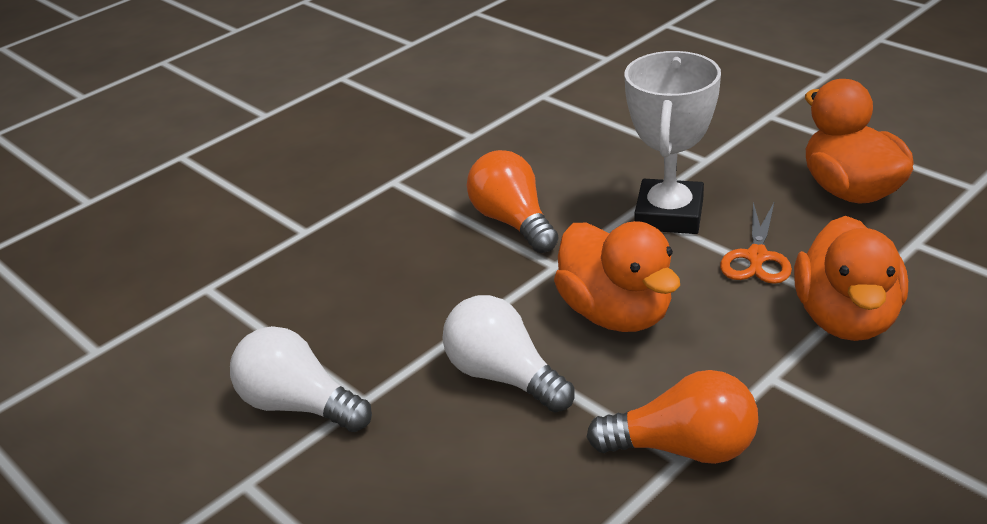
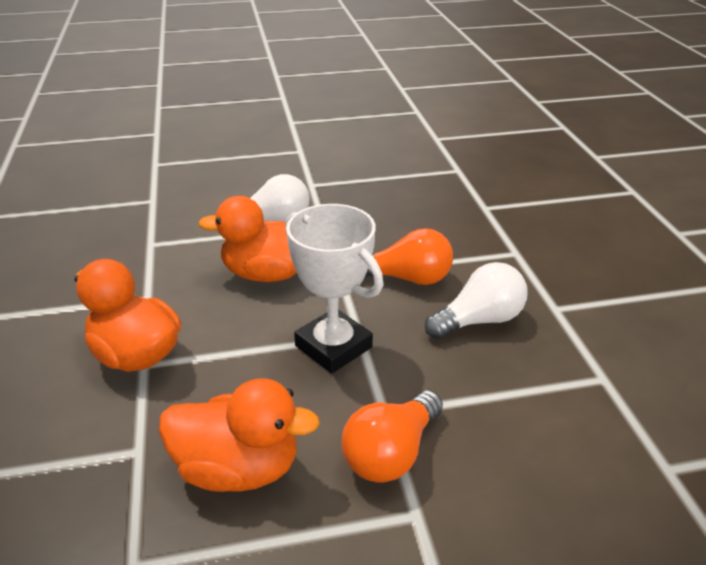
camera: 120 degrees right, 0 degrees up
(299, 405) = (330, 170): white light bulb -> white light bulb (479, 320)
(683, 448) = (154, 247): orange light bulb -> orange light bulb (391, 453)
(757, 257) = (237, 357): orange scissors -> none

